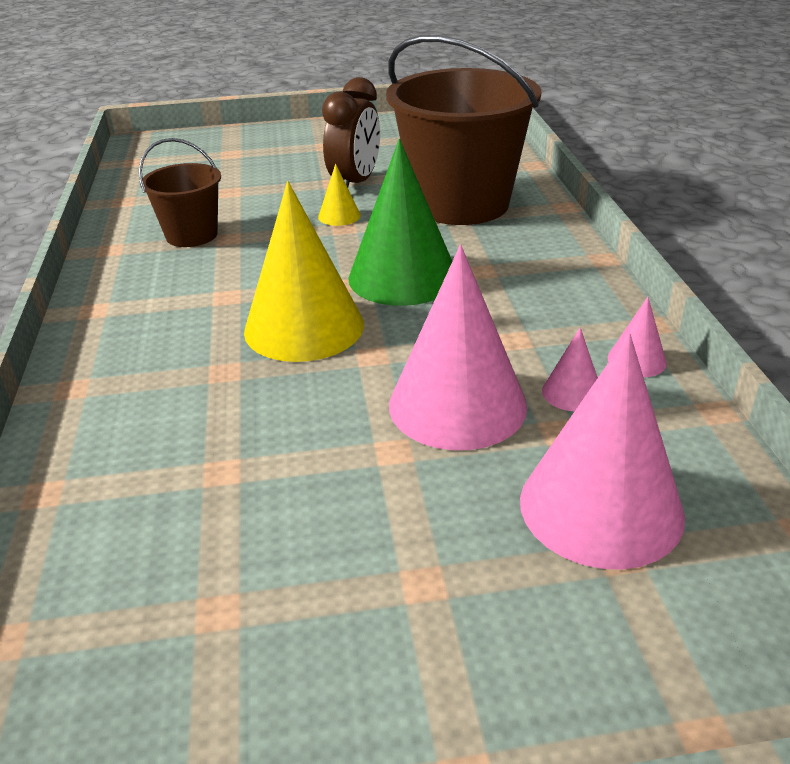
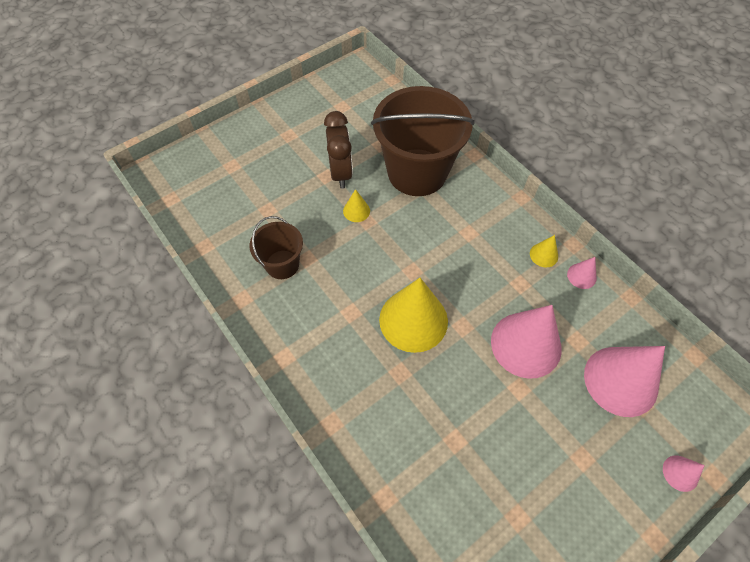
camera: 30 degrees left, 25 degrees up
(403, 277) = (433, 255): green cone -> none
(572, 392) = (568, 312): pink cone -> pink cone (680, 473)
(586, 321) = (544, 255): none -> yellow cone

